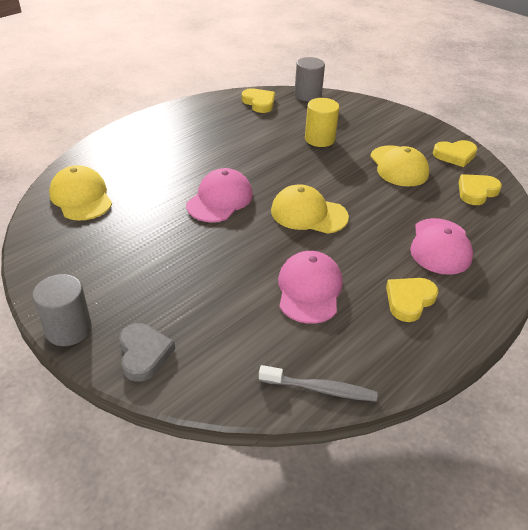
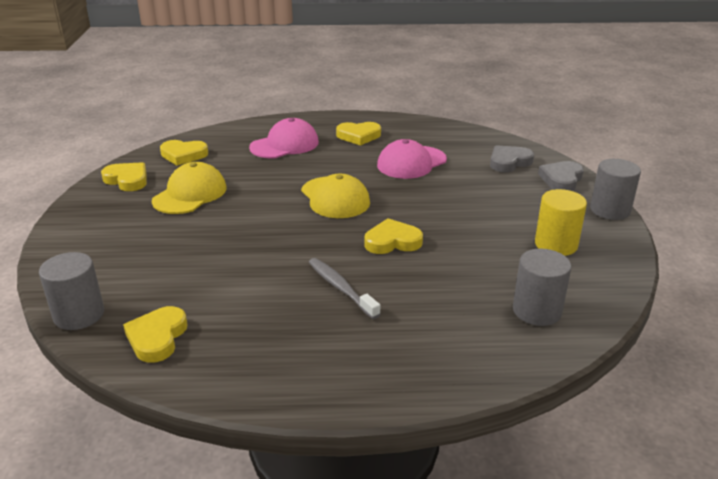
camera: 135 degrees left, 10 degrees down
(81, 197) = (537, 311): yellow cap -> grey cylinder
(220, 199) = (392, 241): pink cap -> yellow heart
(221, 352) = (509, 162): none -> grey heart
(319, 139) = (196, 250): yellow cylinder -> yellow cylinder (556, 244)
(320, 389) = (468, 132): grey toothbrush -> grey toothbrush (341, 288)

